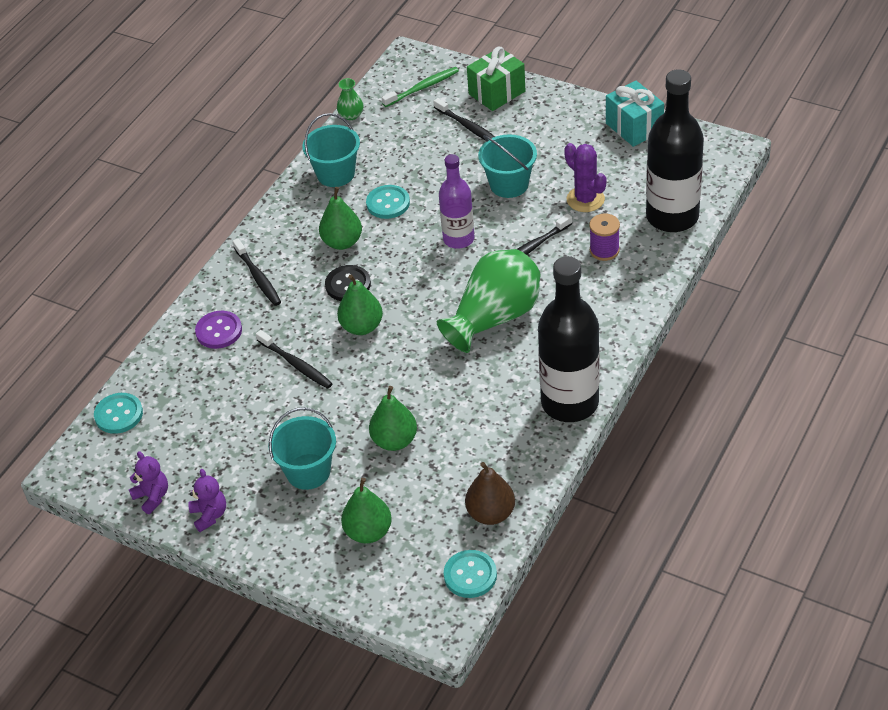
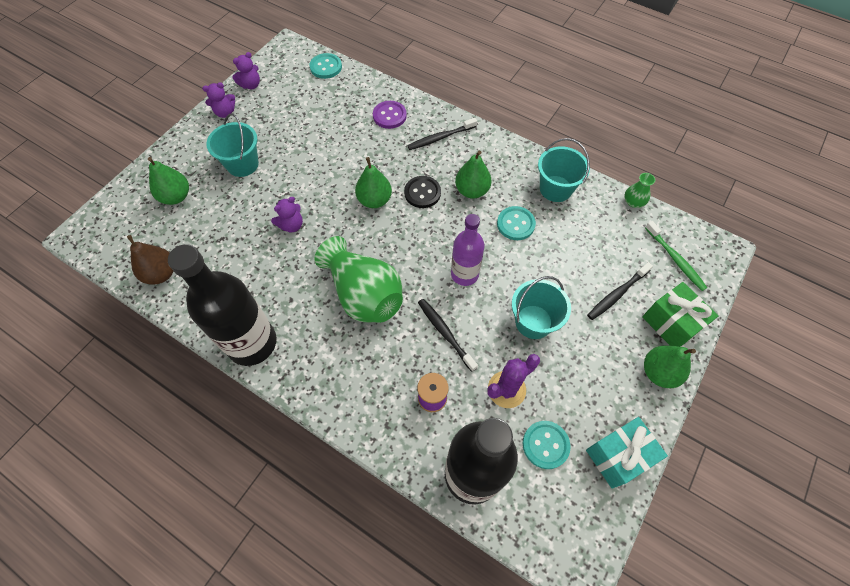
camera: 90 degrees right, 15 degrees up
(296, 364) = (346, 159): black toothbrush -> none
(394, 441) = (253, 216): green pear -> green pear (659, 372)
(405, 399) = (291, 225): none -> purple teddy bear
(470, 575) = (112, 256): turquoise button -> turquoise button (545, 445)

